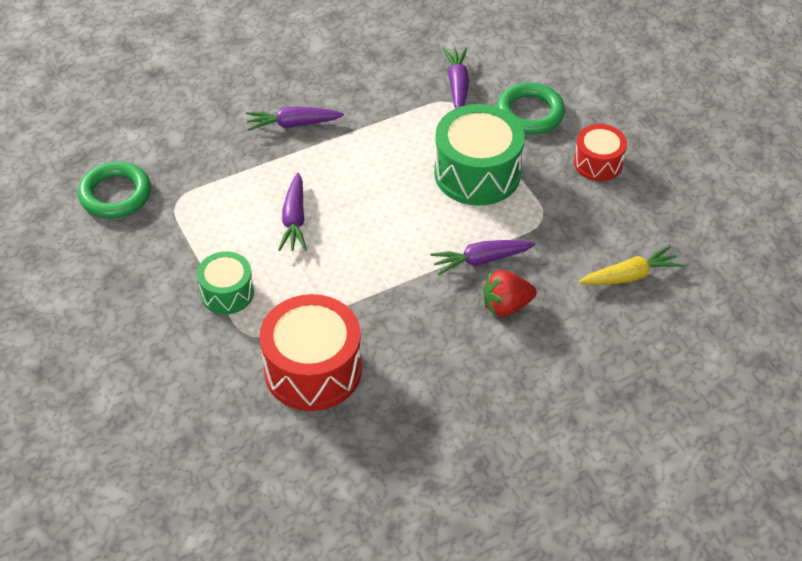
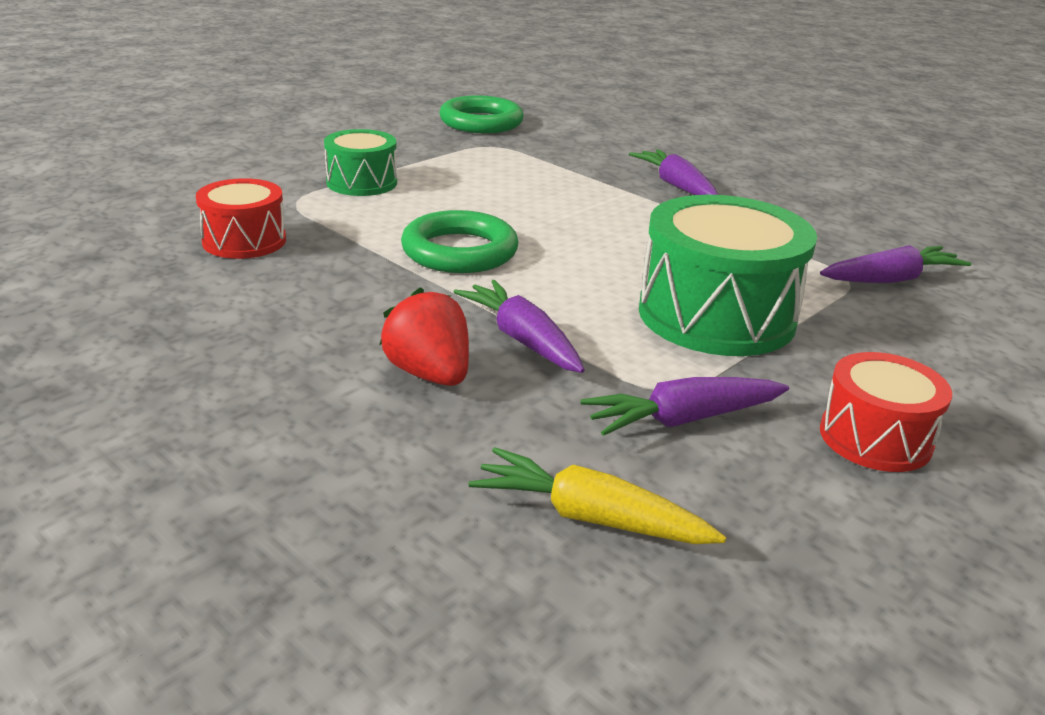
camera: 70 degrees right, 20 degrees down
(294, 220) = (509, 203): purple carrot -> purple carrot (682, 419)
(313, 370) = (244, 241): red drum -> red drum, size x0.57
(530, 113) = (913, 348): green ring -> green ring (459, 251)
(630, 276) = (590, 517): yellow carrot -> yellow carrot turned 150 degrees clockwise

